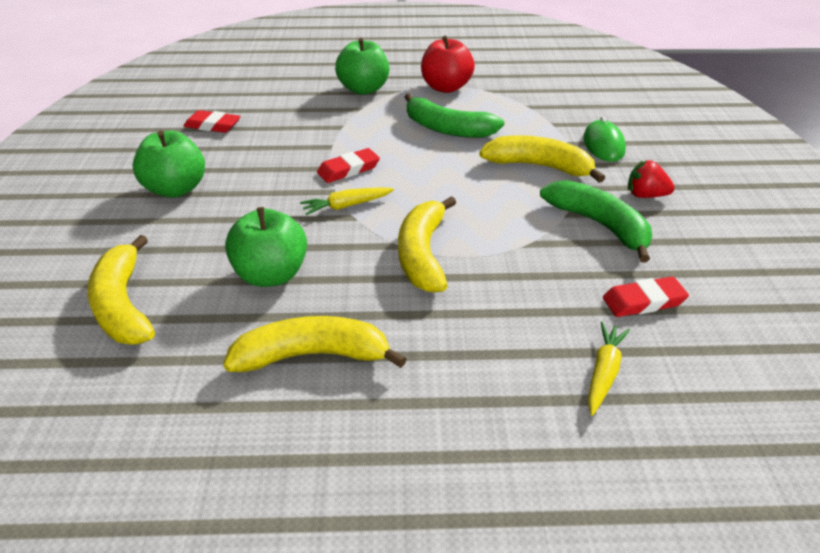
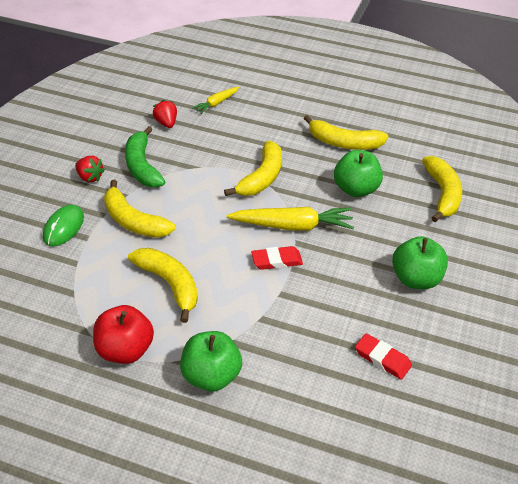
camera: 160 degrees left, 5 degrees up
(347, 206) = (292, 226): yellow carrot -> yellow carrot, size x1.80
(447, 129) = (169, 284): green banana -> yellow banana
(643, 301) = (166, 123): red eraser -> red strawberry

